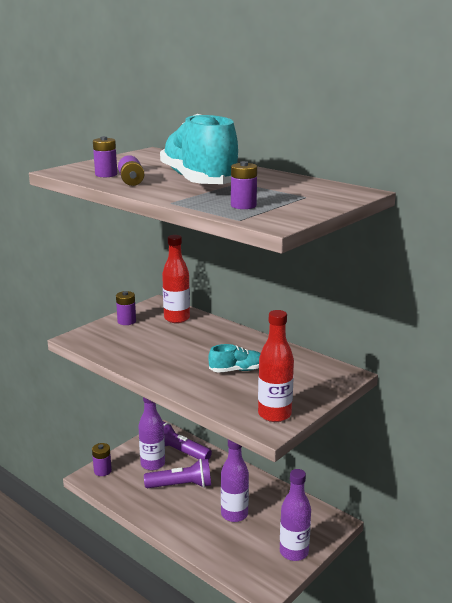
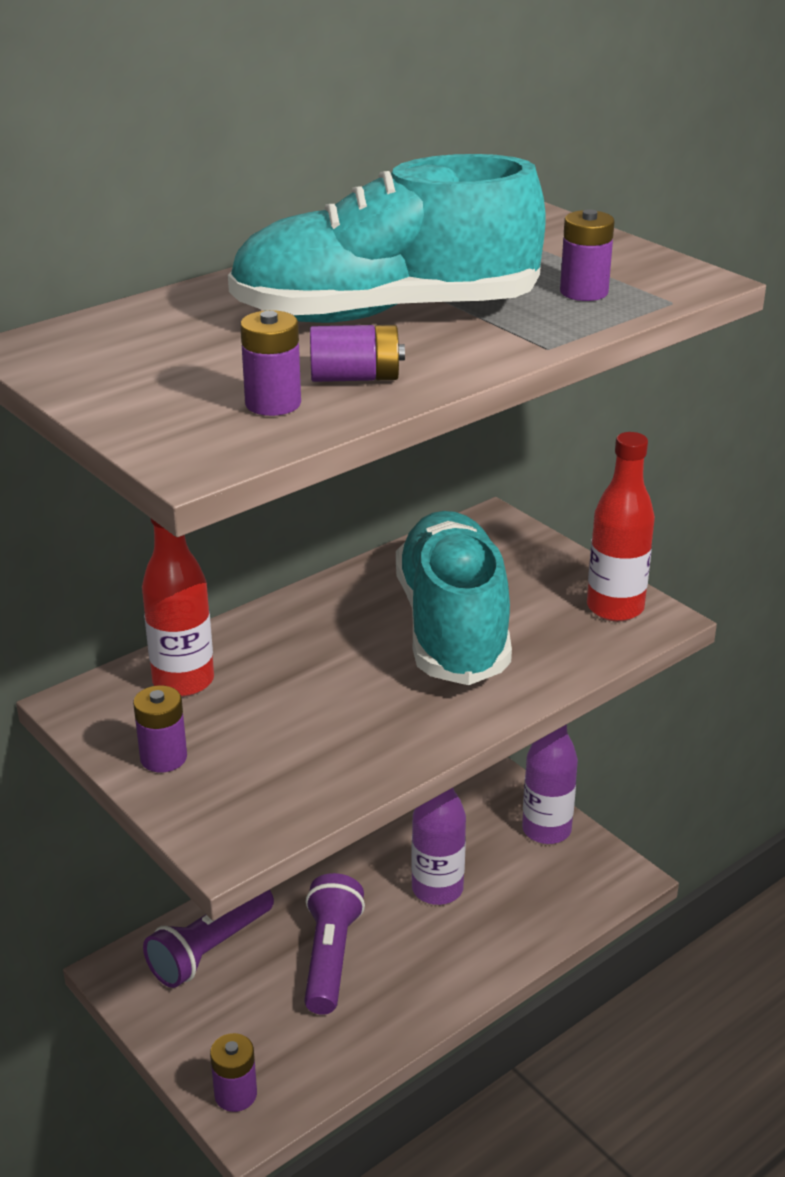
camera: 80 degrees left, 10 degrees up
(152, 464) = (240, 999): purple bottle -> none
(237, 370) = (452, 627): turquoise shoe -> turquoise shoe, size x2.29

